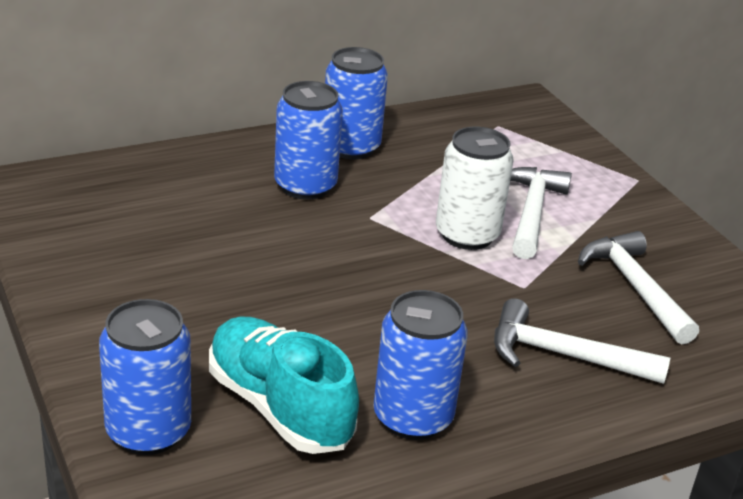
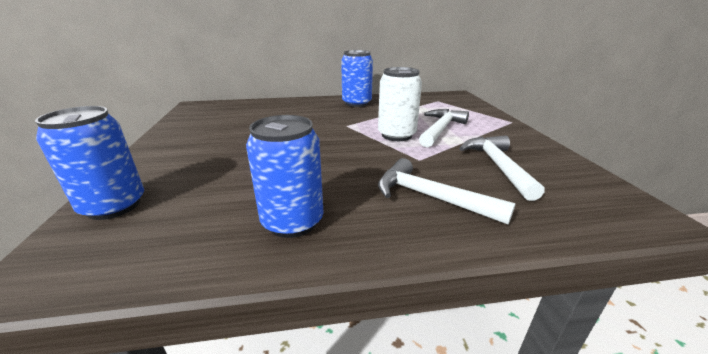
camera: 20 degrees right, 5 degrees down
(279, 407) = (209, 203): turquoise shoe -> none
(305, 186) = (322, 113): blue can -> none

